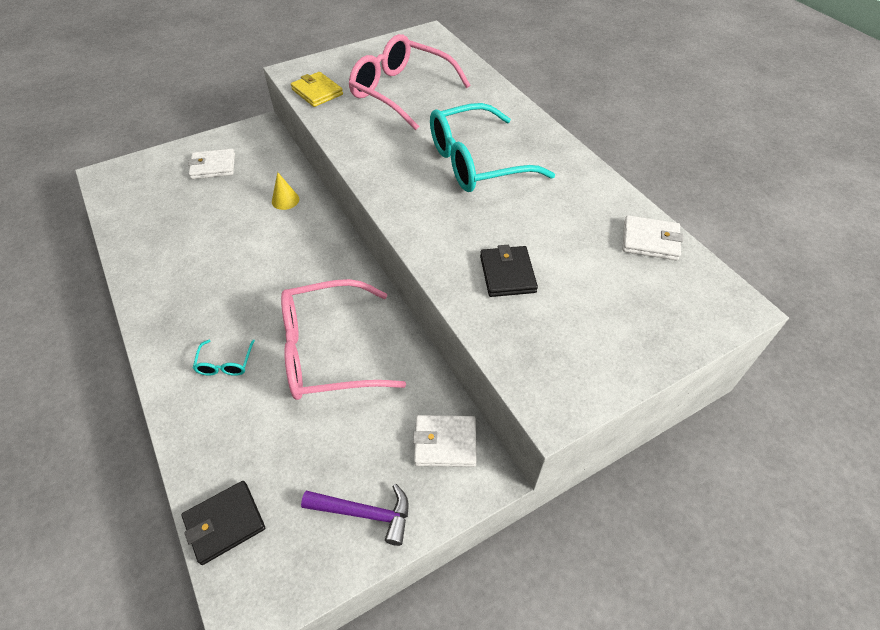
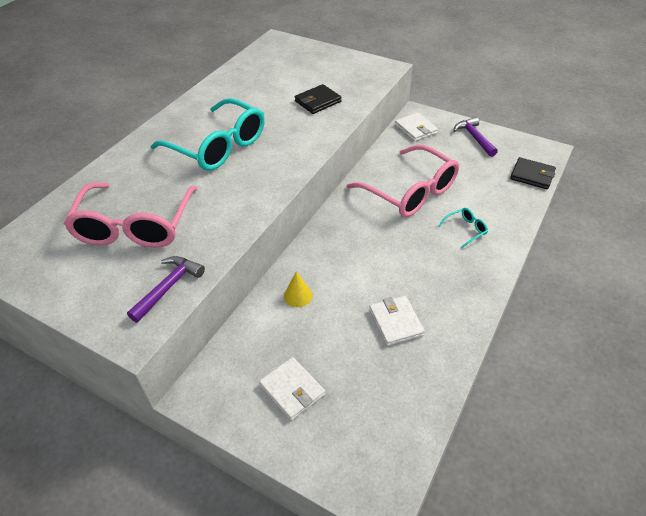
camera: 120 degrees left, 5 degrees down
(317, 92) = (168, 287): yellow wallet -> purple hammer
(650, 241) = (247, 67): white wallet -> white wallet (396, 322)

